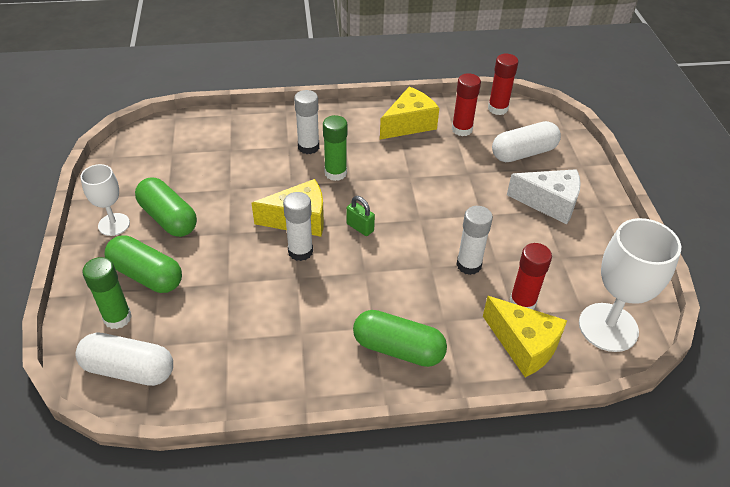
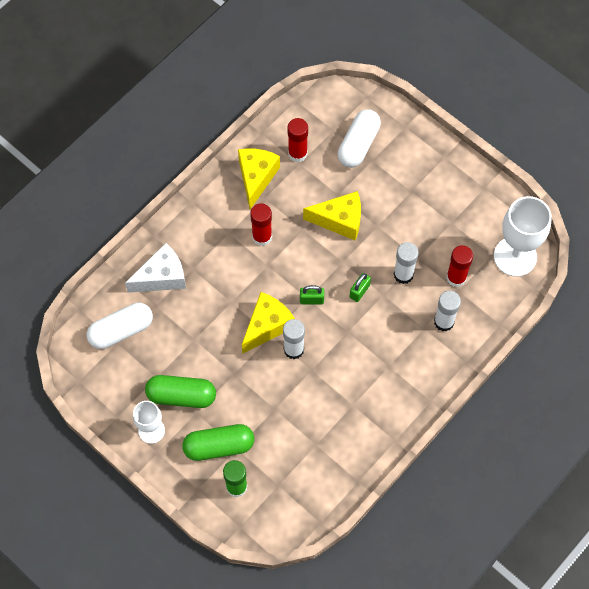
camera: 40 degrees left, 20 degrees up
(129, 369) = (282, 509): white capsule -> white capsule (121, 330)
(308, 147) = (207, 258): white glue stick -> white glue stick (444, 322)
(335, 173) = (250, 267): green glue stick -> none
(398, 349) = (415, 368): green capsule -> none
(411, 250) = (359, 291): none -> green padlock
(497, 109) = (304, 110): red glue stick -> red glue stick (262, 237)
(523, 345) = (480, 308): yellow cheese -> yellow cheese (340, 220)
(549, 203) = (411, 180): white cheese -> white cheese (162, 277)

